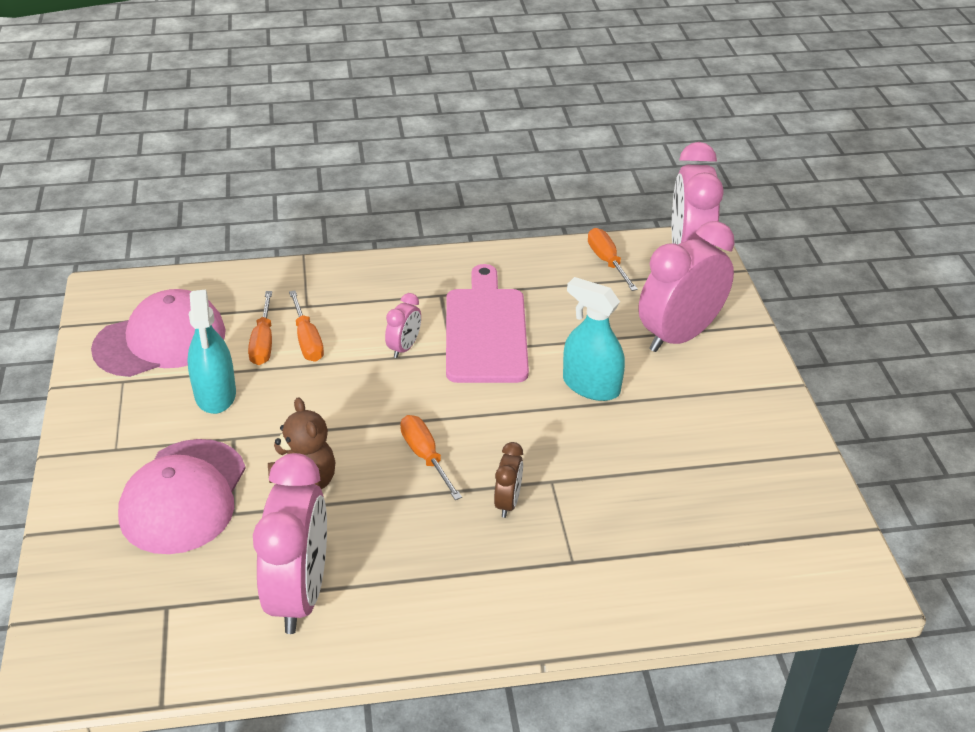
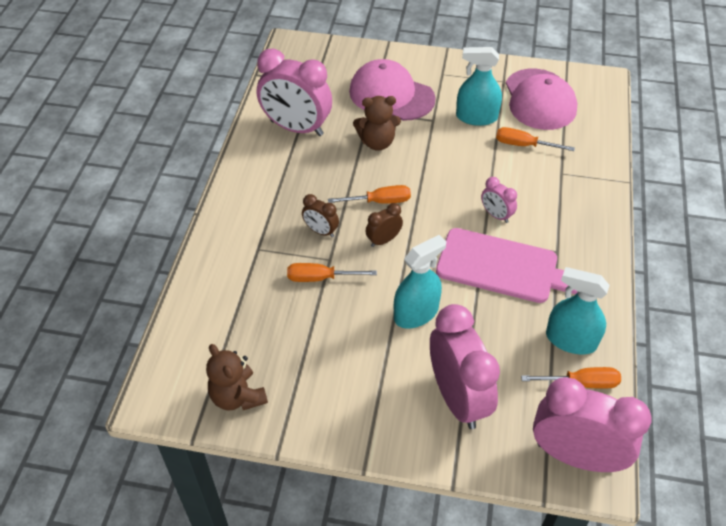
camera: 110 degrees right, 10 degrees up
(307, 340) = (520, 167): orange screwdriver -> orange screwdriver (320, 278)
(493, 437) = (383, 240): none -> brown clock
(559, 273) = (571, 340): none -> turquoise spray bottle
(798, 506) = (237, 396): none -> brown teddy bear

